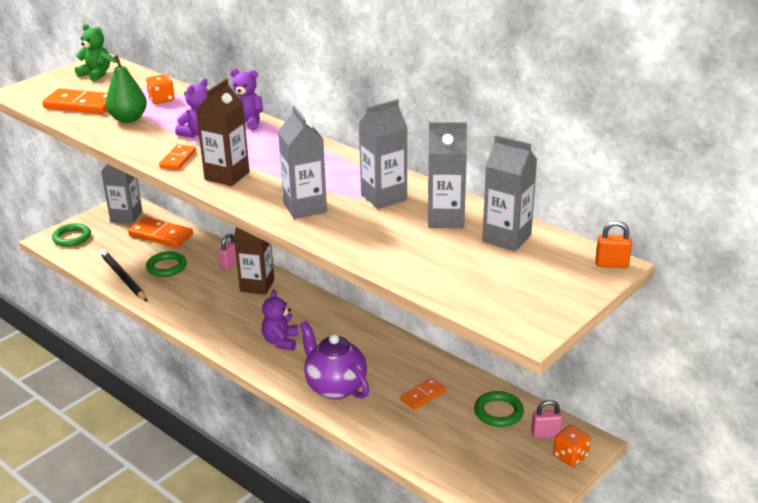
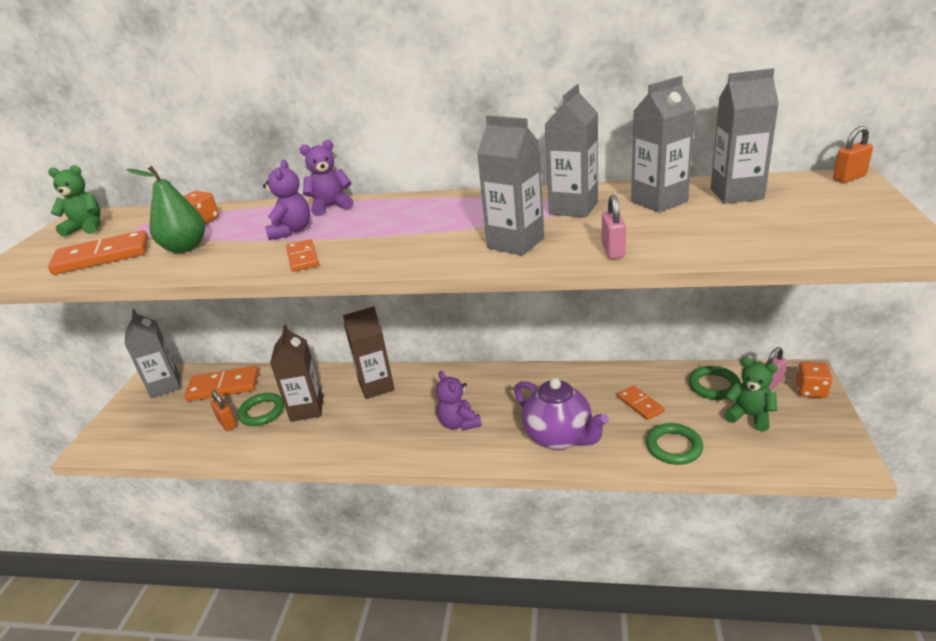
camera: 30 degrees left, 0 degrees up
(72, 238) = (118, 433): green ring -> green ring (674, 447)
(123, 278) = (223, 444): black pencil -> none
(139, 264) = (227, 423): none -> orange padlock
(227, 176) = (384, 250): brown carton -> brown carton (307, 409)
(230, 264) = (327, 380): pink padlock -> pink padlock (613, 251)
(335, 387) = (559, 437): purple teapot -> purple teapot turned 150 degrees counterclockwise
(423, 395) = (640, 404): orange domino -> orange domino turned 45 degrees counterclockwise
(492, 447) = (749, 416): none -> green teddy bear

